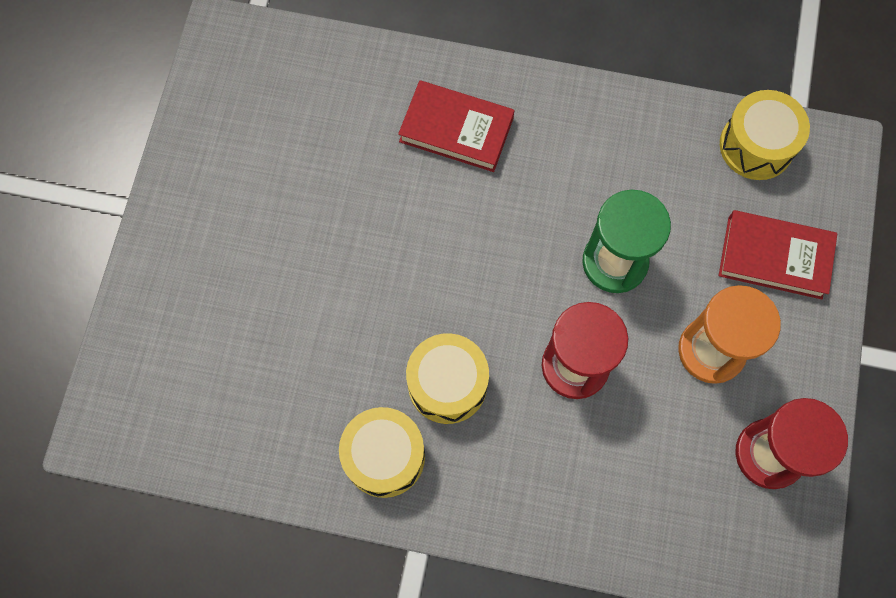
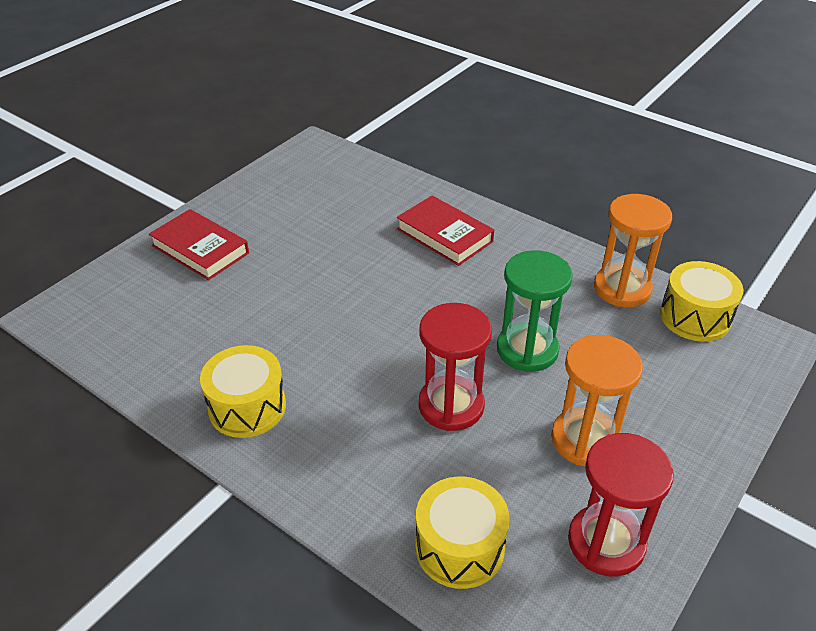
camera: 25 degrees right, 30 degrees down
(447, 384) = (333, 379): yellow drum -> yellow drum (459, 547)
(673, 134) = (622, 288): none -> orange hourglass
(774, 257) = (679, 394): red book -> red book (200, 249)

